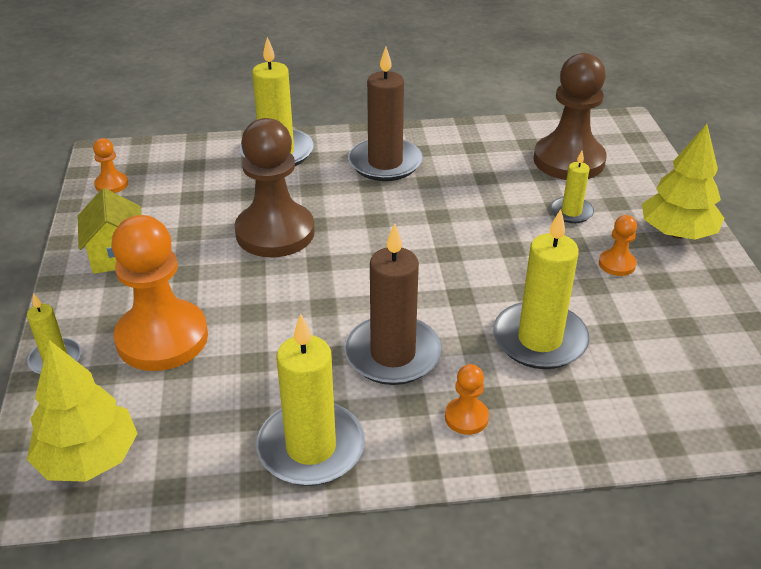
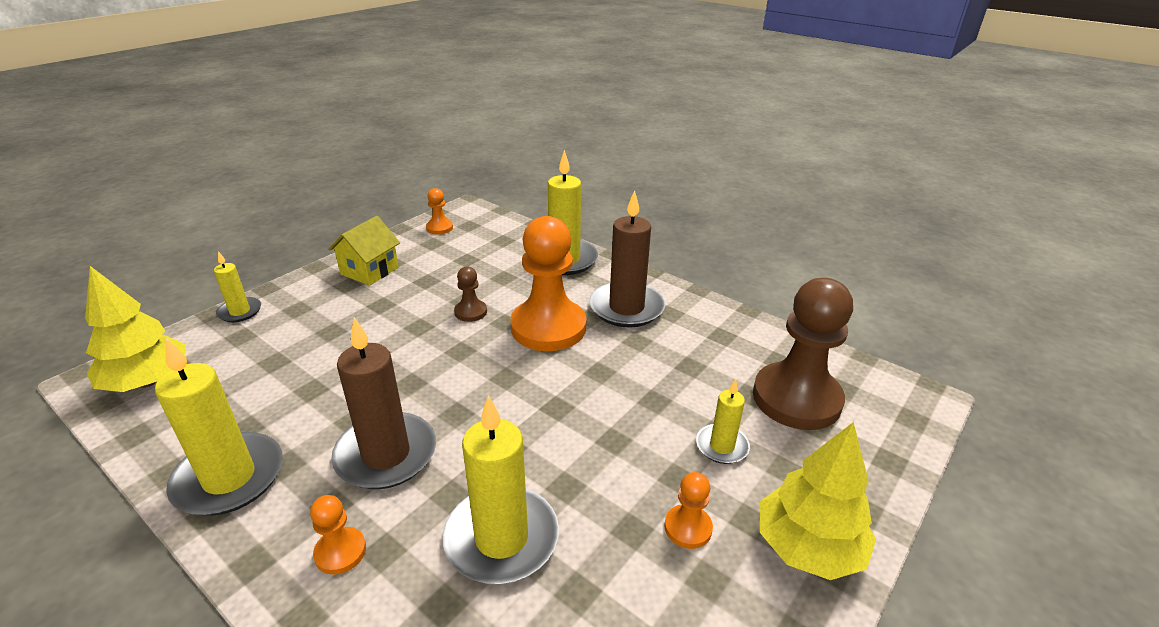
camera: 45 degrees right, 5 degrees down
(162, 338) = (299, 336): orange pawn -> orange pawn (548, 327)
(275, 232) = (470, 312): brown pawn -> brown pawn, size x0.44

